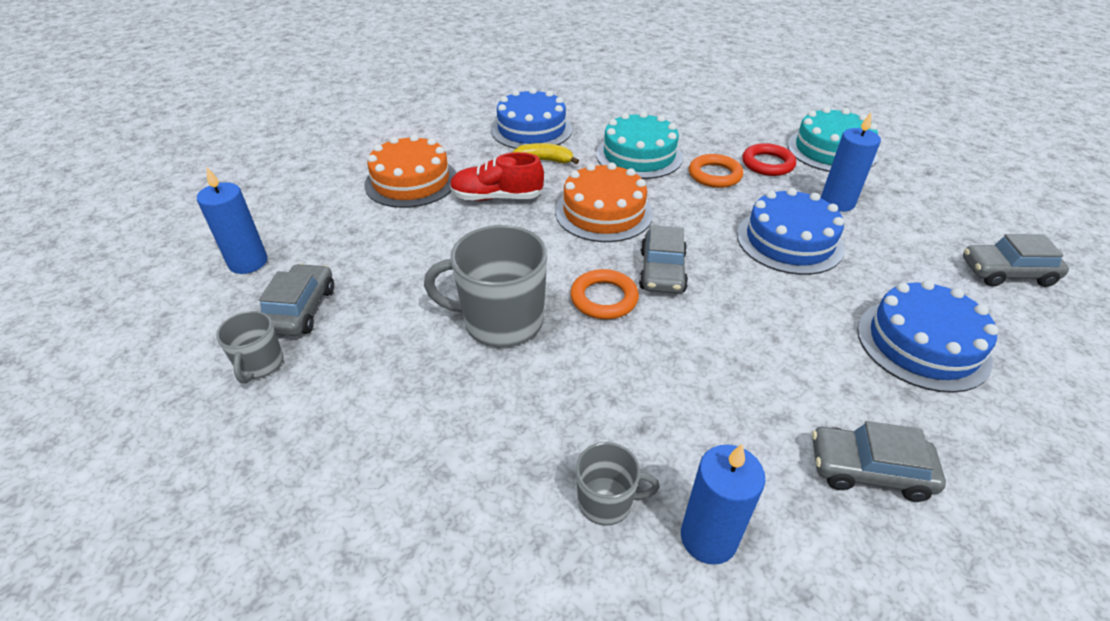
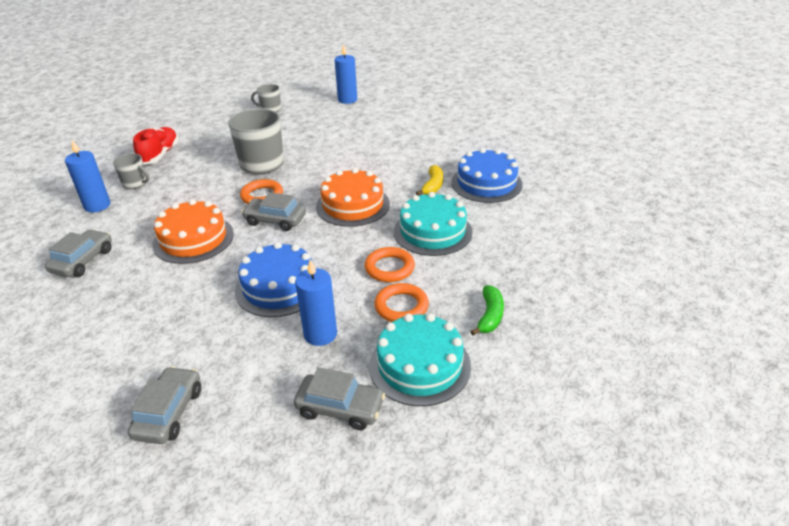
camera: 100 degrees right, 5 degrees down
(300, 309) = (303, 114): grey car -> grey car (340, 408)
(411, 181) = (415, 137): orange cake -> orange cake (193, 239)
(497, 197) = (386, 165): red shoe -> red shoe (160, 154)
(606, 501) = (135, 183): grey mug -> grey mug turned 75 degrees counterclockwise
(750, 124) = (490, 316): none -> green banana
(767, 164) = (401, 306): red ring -> orange ring
(922, 344) = (138, 318): blue cake -> none

